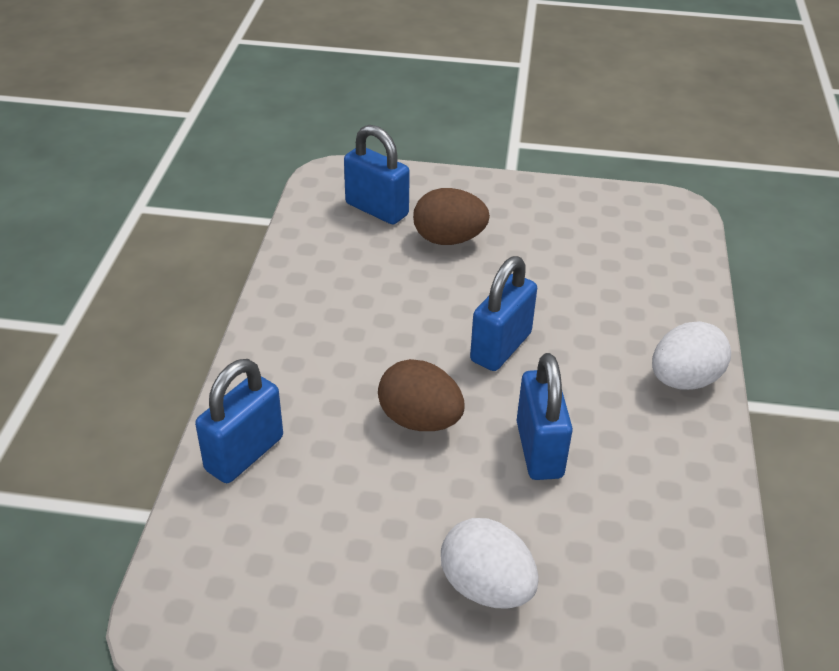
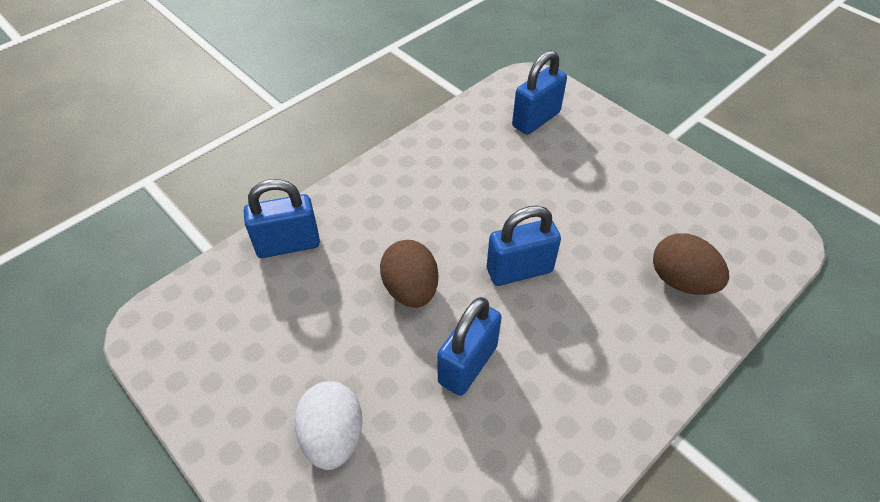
camera: 40 degrees right, 10 degrees up
(377, 209) = (536, 119): blue padlock -> blue padlock turned 60 degrees clockwise
(449, 239) = (565, 168): brown egg -> brown egg (681, 281)
(684, 380) = (636, 384): white egg -> none

